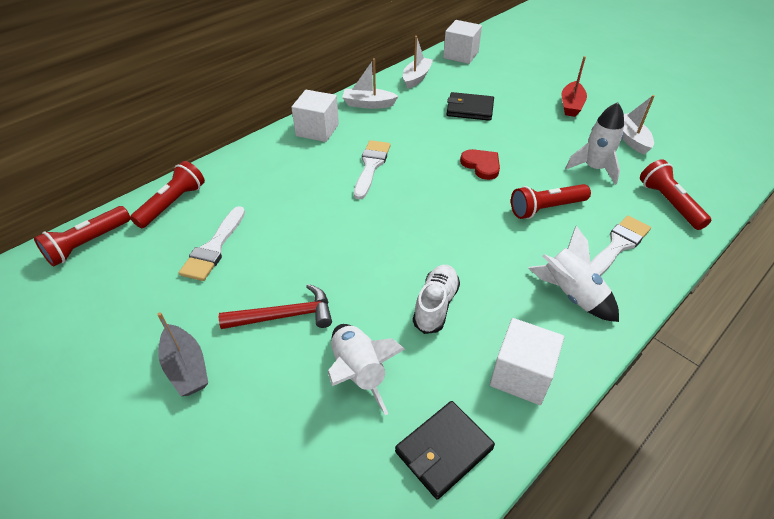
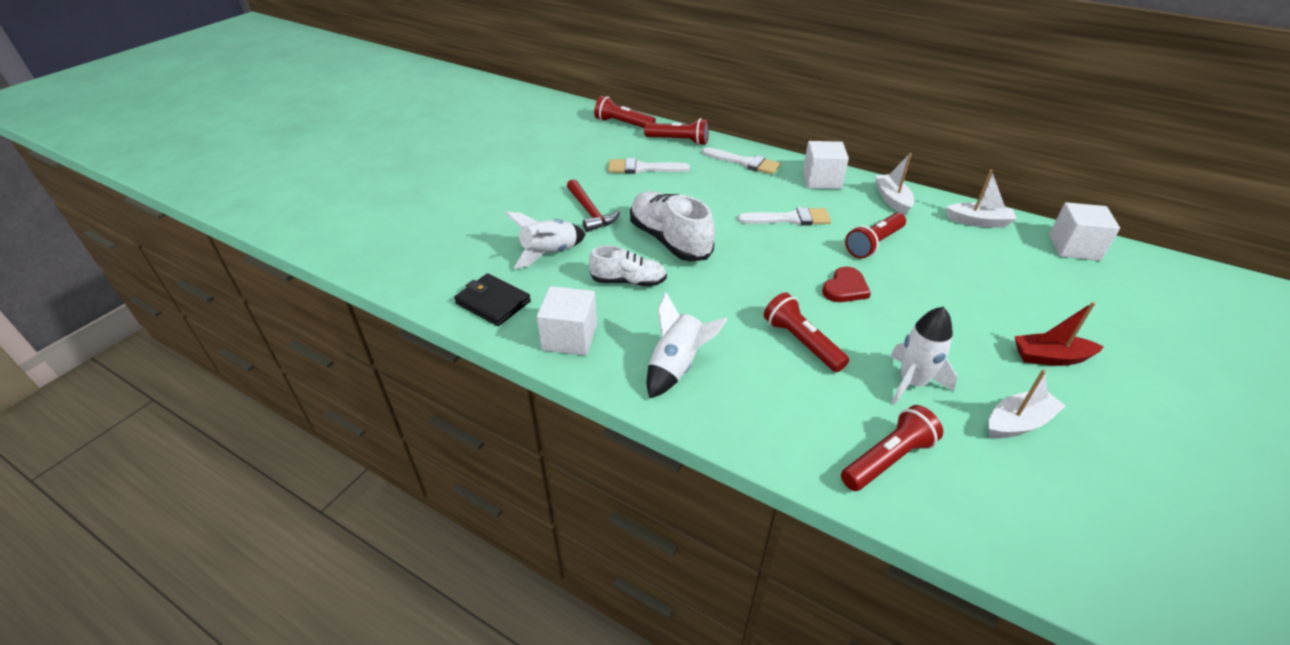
camera: 75 degrees right, 5 degrees down
(186, 367) = (535, 186): grey boat -> none
(373, 256) = (669, 240): none -> white shoe
(427, 133) = (874, 244): none -> red flashlight
(470, 109) = (950, 268): black wallet -> none
(617, 245) = (771, 404): white brush -> white brush (744, 162)

